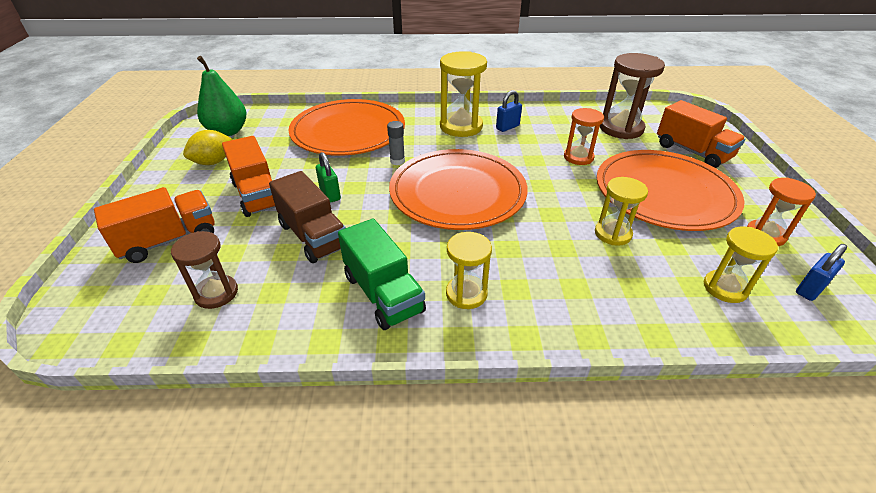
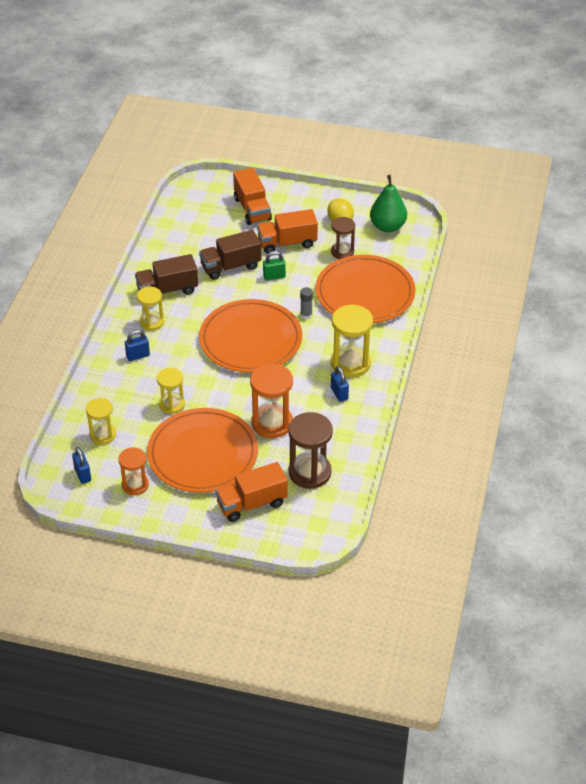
camera: 105 degrees right, 5 degrees up
(216, 293) = (196, 229): brown hourglass -> brown hourglass (342, 252)
(383, 293) = (167, 290): green truck -> brown truck
(547, 291) = (138, 356): none -> blue padlock
(578, 157) = (272, 423): orange hourglass -> orange hourglass, size x1.60

